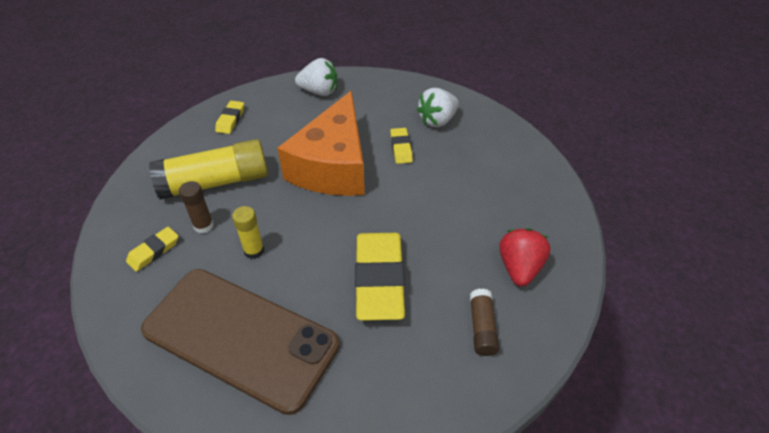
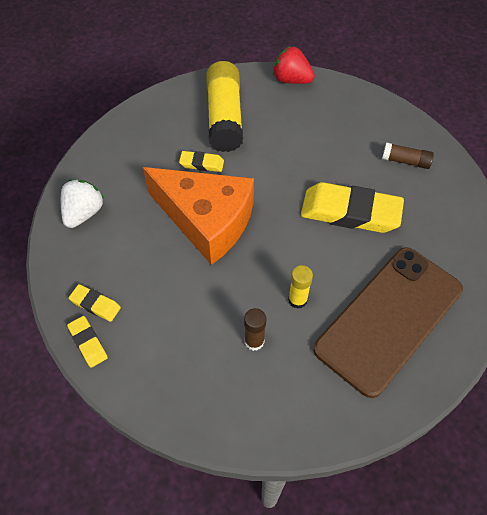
camera: 75 degrees left, 10 degrees up
(154, 251) = (276, 389): yellow eraser -> yellow eraser (88, 343)
(215, 182) = (195, 327): yellow glue stick -> yellow glue stick (224, 117)
(437, 120) = (174, 128): white strawberry -> none
(519, 268) = (358, 124): red strawberry -> red strawberry (291, 80)

